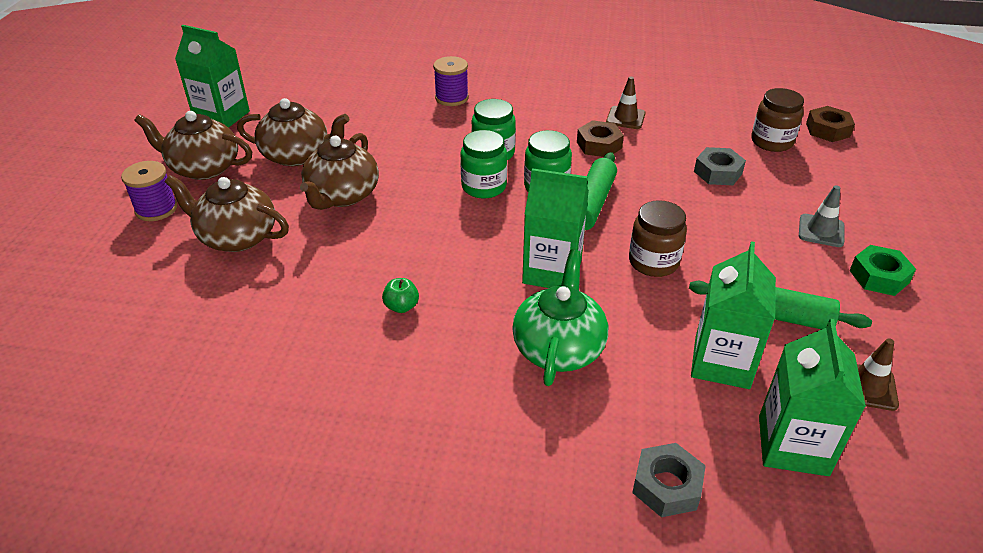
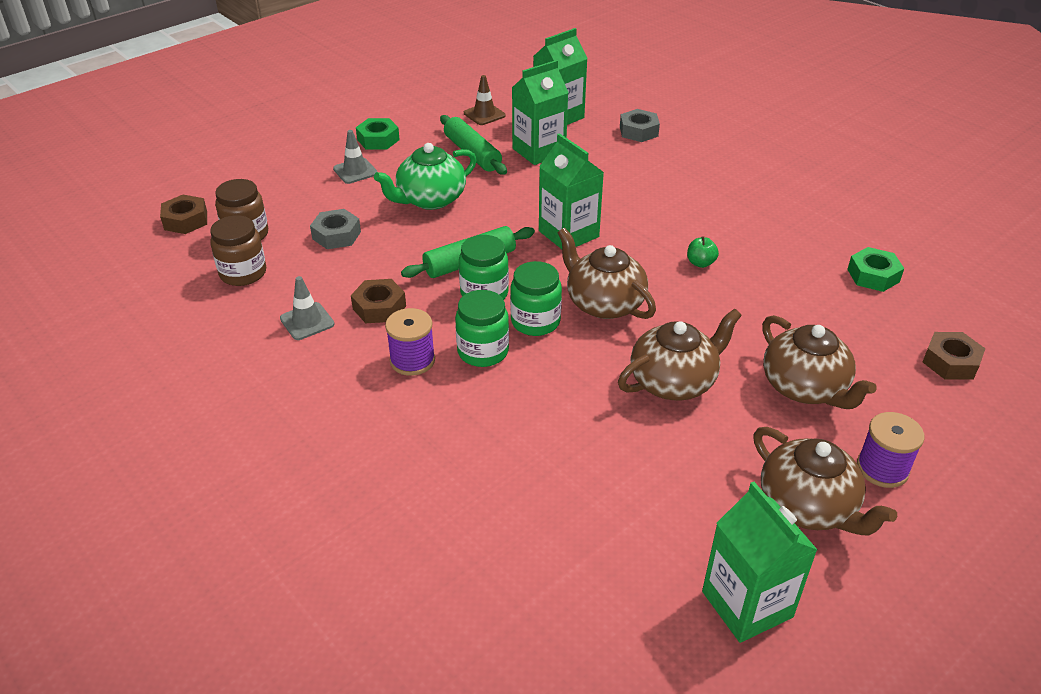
camera: 140 degrees left, 0 degrees up
(105, 321) = (950, 362): none -> brown nut
(208, 389) = (873, 275): none -> green nut
(297, 155) = (686, 464): brown teapot -> brown teapot (604, 303)
(451, 98) = (429, 456): purple spool -> purple spool (412, 360)
(559, 347) = (621, 196): green teapot -> green teapot (430, 199)
(625, 118) = (307, 321): brown traffic cone -> grey traffic cone
(653, 262) = (493, 207): brown jar -> brown jar (243, 273)

